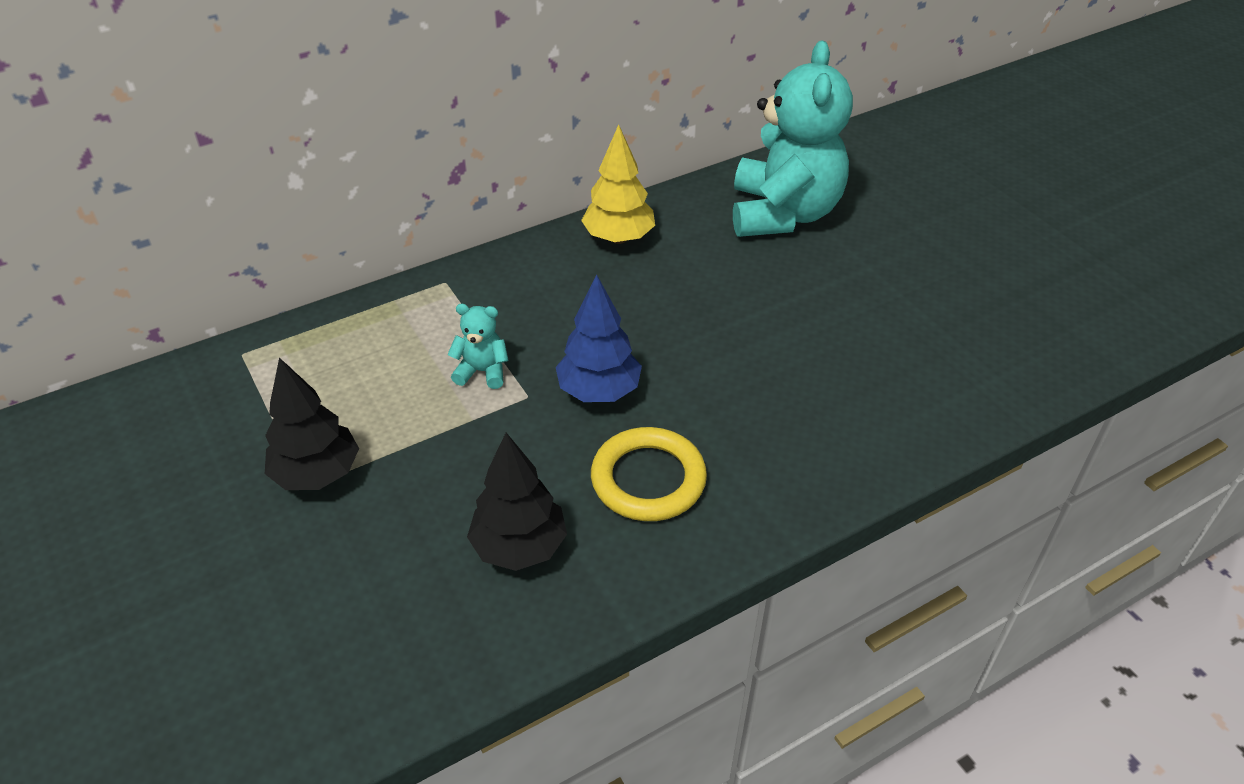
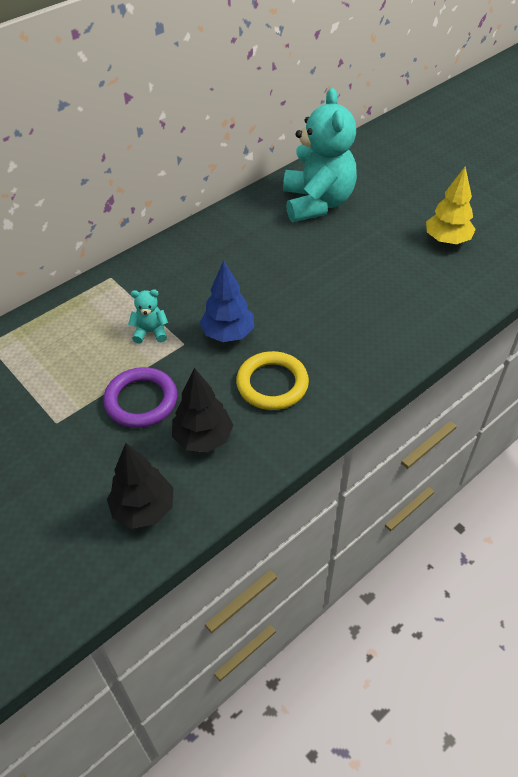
camera: 10 degrees left, 5 degrees up
(317, 474) = (61, 413): black tree -> black tree (143, 509)
(440, 473) = (141, 401): none -> purple ring
(618, 238) = (216, 233): yellow tree -> yellow tree (447, 240)

